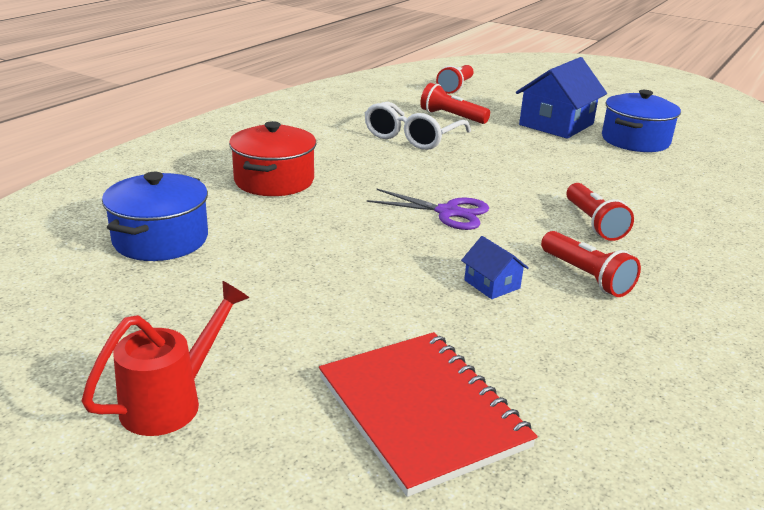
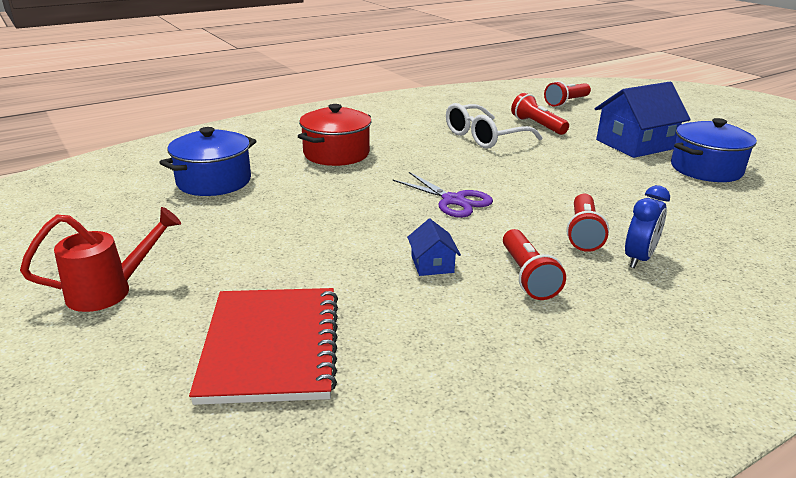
camera: 25 degrees right, 0 degrees up
(659, 238) = (638, 258): none -> blue clock

